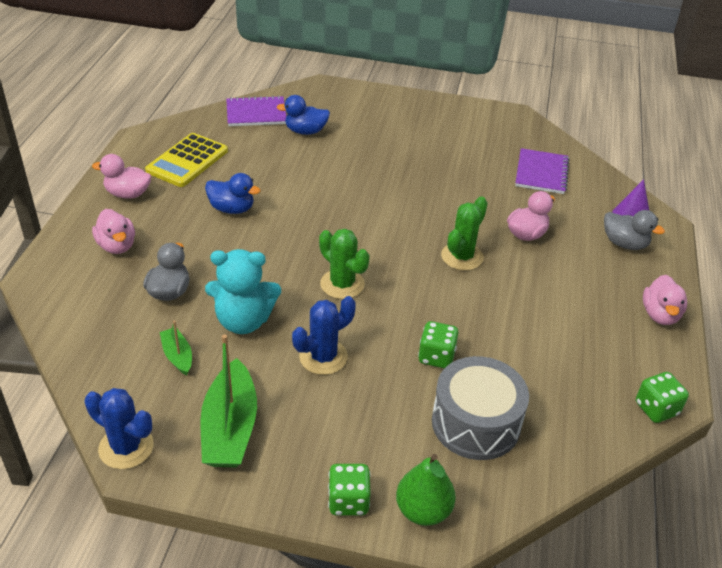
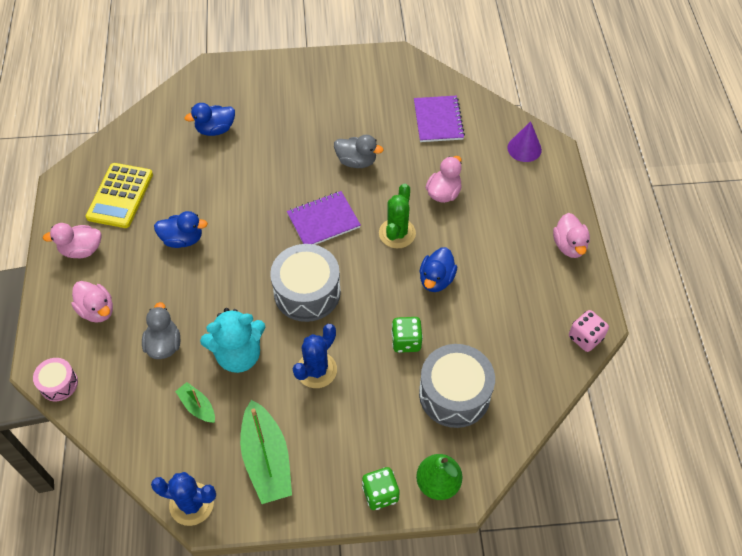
camera: 15 degrees left, 15 degrees up
(45, 298) = (58, 384): none -> pink drum
(256, 113) = (161, 120): purple notebook -> purple notebook (323, 220)
(342, 284) = (307, 292): green cactus -> grey drum
(492, 308) = (436, 279): none -> blue duck
(624, 244) = (525, 180): grey duck -> grey duck (356, 161)
(656, 409) = (585, 338): green dice -> pink dice

